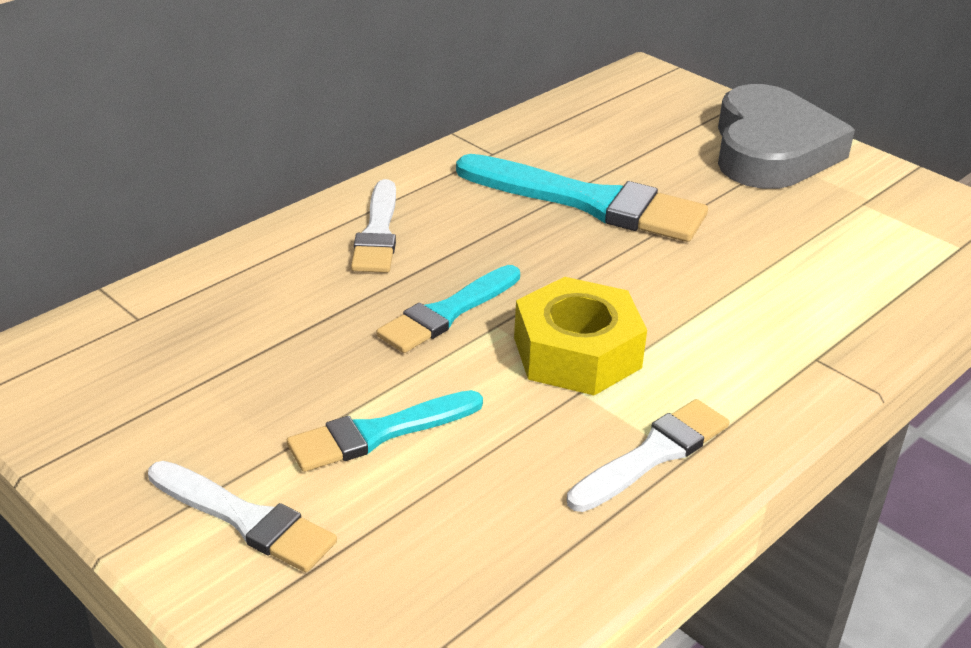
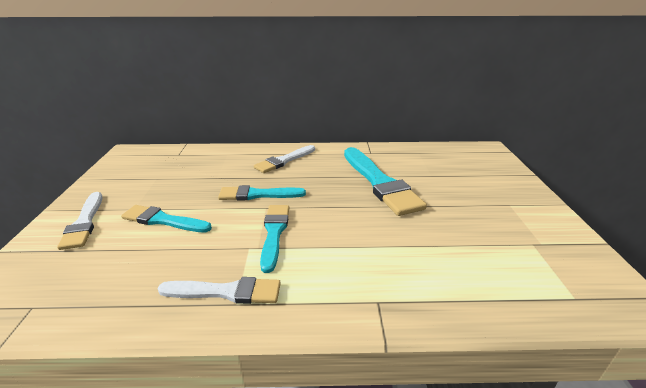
camera: 45 degrees right, 5 degrees down
(577, 353) = (274, 233): yellow nut -> turquoise brush
(771, 150) = (510, 198): grey heart -> none

